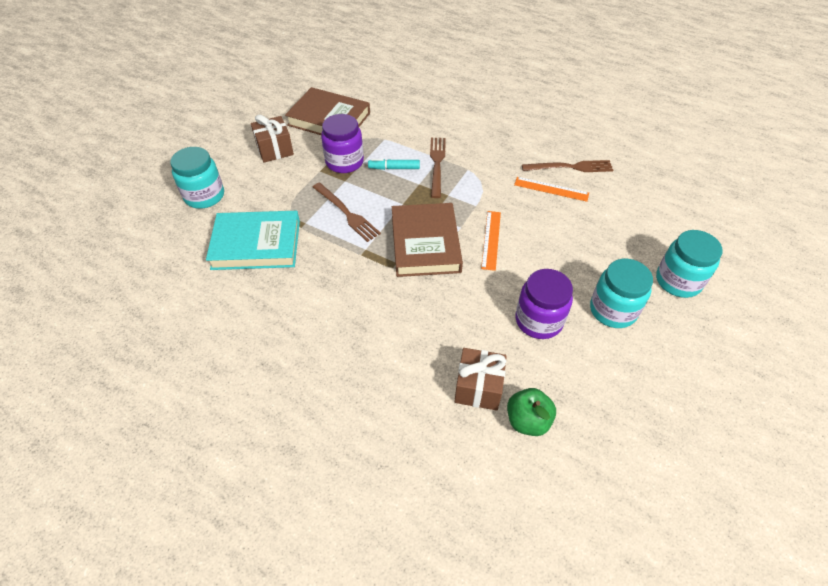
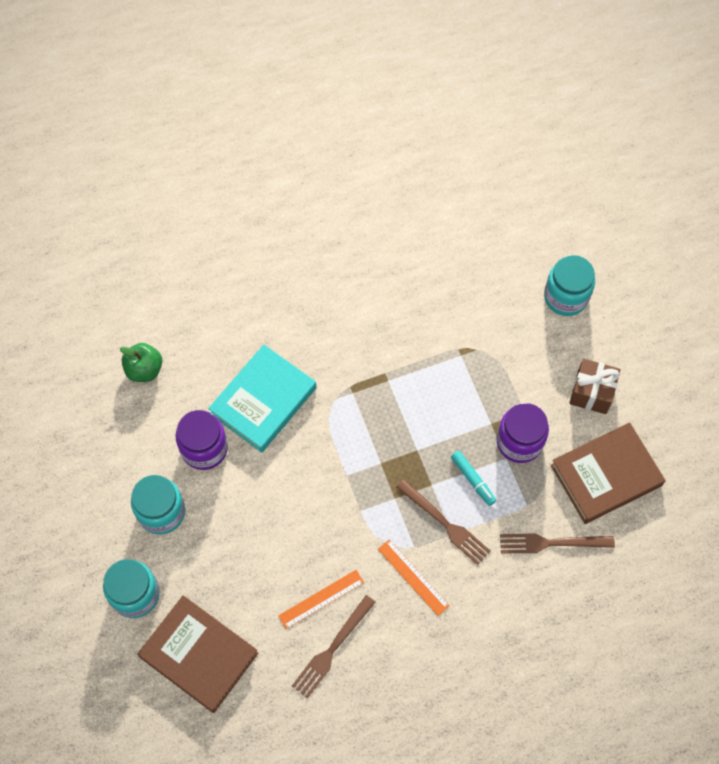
camera: 130 degrees right, 15 degrees up
(256, 244) = (465, 303): turquoise book -> turquoise book (263, 401)
(346, 213) = (444, 395): brown fork -> brown fork (551, 543)
(394, 168) = (473, 480): turquoise marker -> turquoise marker turned 105 degrees clockwise
(425, 243) = (353, 430): brown book -> brown book (199, 655)
(478, 387) = (194, 360): brown gift -> none
(491, 239) = (310, 487): orange ruler -> orange ruler (413, 577)

